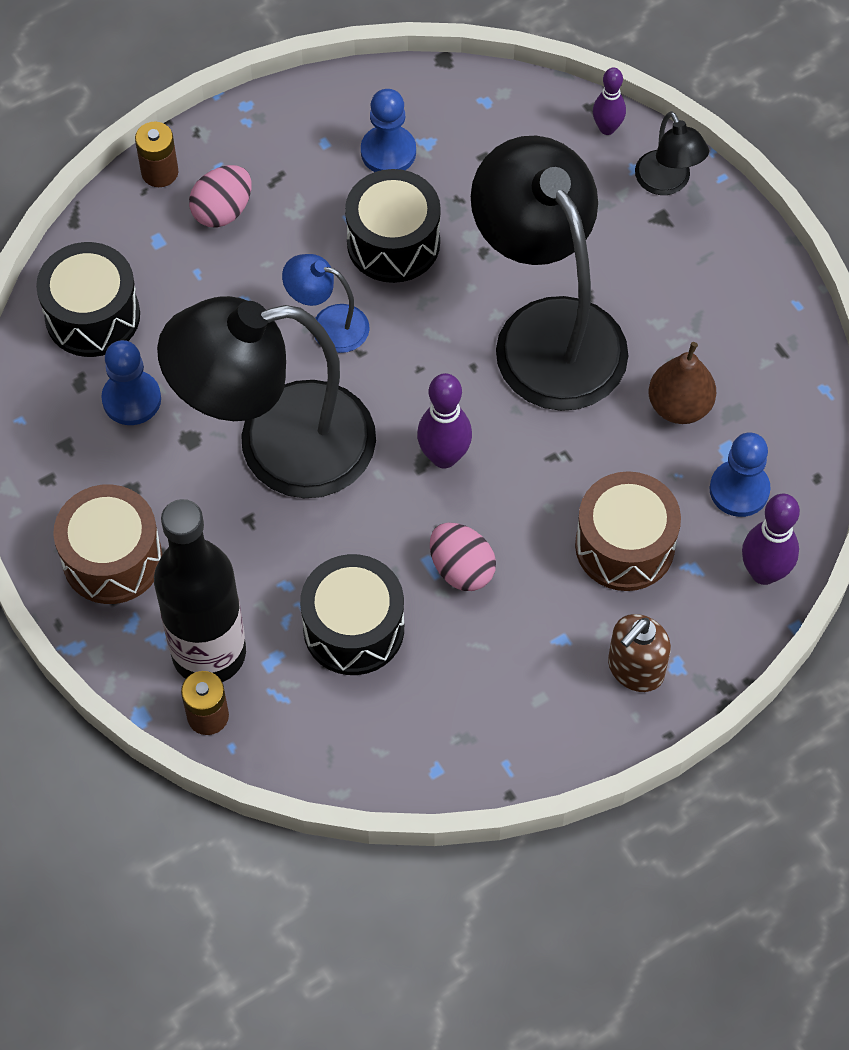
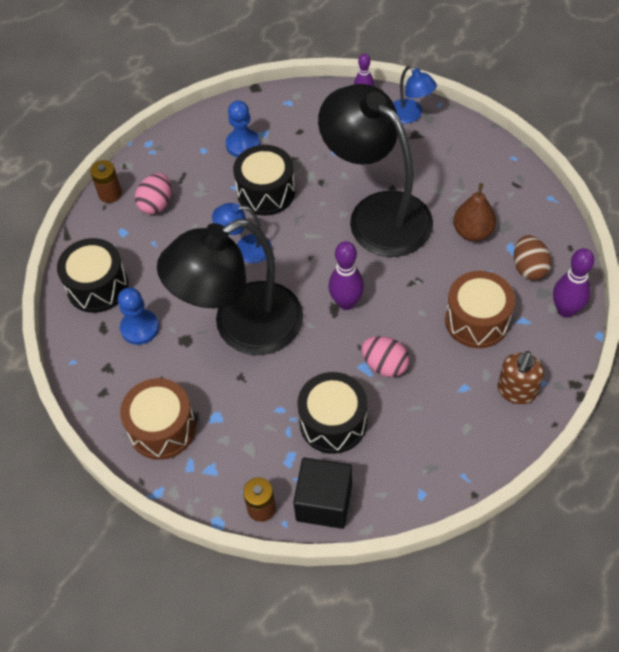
camera: 15 degrees left, 5 degrees down
(209, 653) = (247, 468): black bottle -> none
(296, 736) = (324, 502): none -> black cube
(667, 183) = (410, 115): black lamp -> blue lamp
(739, 490) = (529, 268): blue pawn -> brown egg

